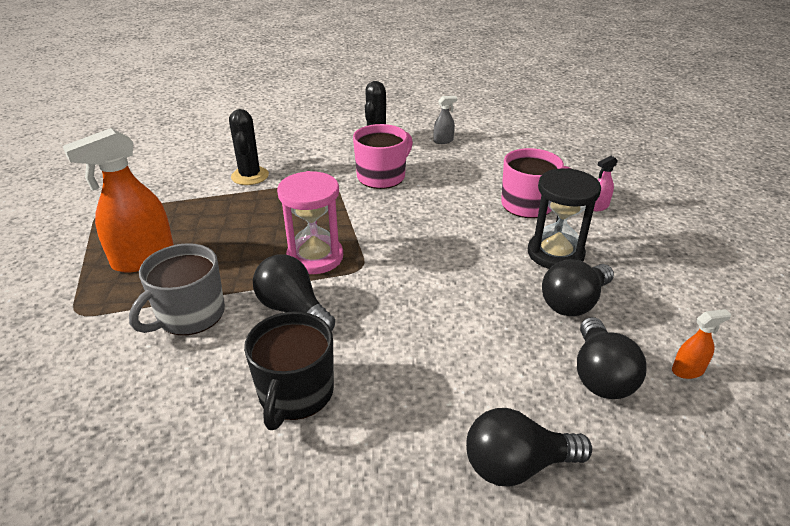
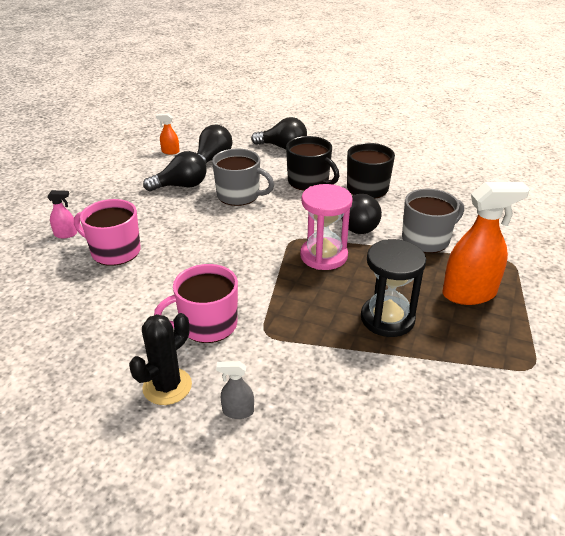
camera: 155 degrees left, 0 degrees up
(250, 176) = (354, 375): black cactus -> none
(401, 375) = (309, 182): none -> black mug
(443, 141) = (83, 363): grey spray bottle -> grey spray bottle (238, 411)
(480, 311) = (239, 195): none -> grey mug
(555, 254) = (151, 212): black hourglass -> black hourglass (387, 318)

